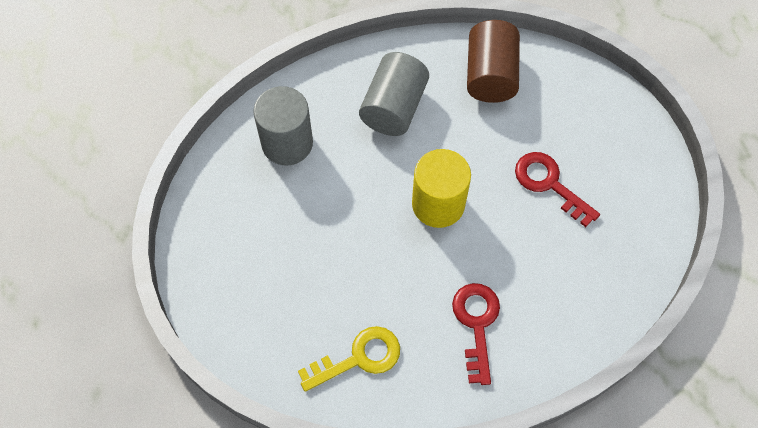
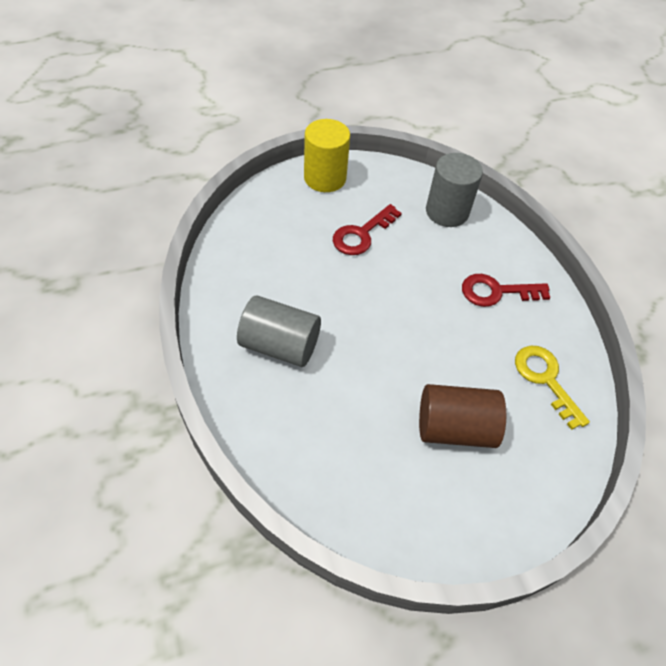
camera: 95 degrees left, 10 degrees down
(287, 143) = (321, 446): grey cylinder -> grey cylinder (447, 211)
(438, 204) = (386, 313): yellow cylinder -> yellow cylinder (325, 178)
(490, 75) = (247, 266): brown cylinder -> brown cylinder (454, 428)

